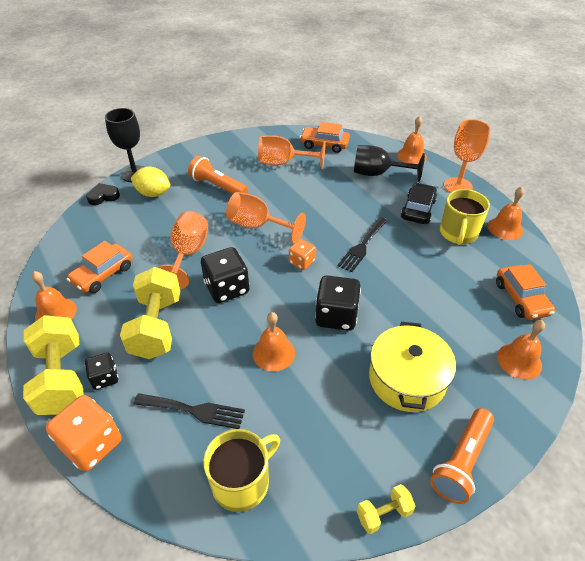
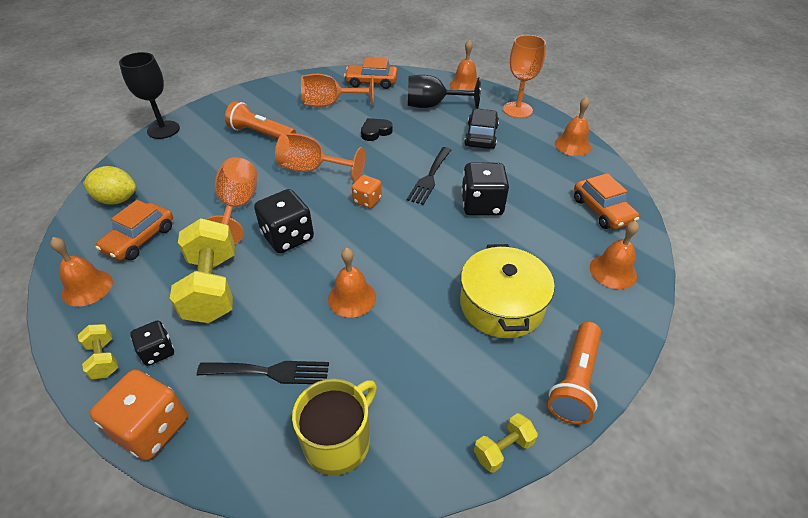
camera: 10 degrees left, 0 degrees up
(61, 378) = (104, 359): yellow dumbbell -> yellow dumbbell, size x0.48
(103, 196) = (129, 157): black heart -> black heart (375, 132)
(153, 194) = (188, 148): yellow lemon -> yellow lemon (117, 199)
(336, 316) = (414, 251): black dice -> black dice (482, 205)
(458, 233) = (527, 155): yellow mug -> none

